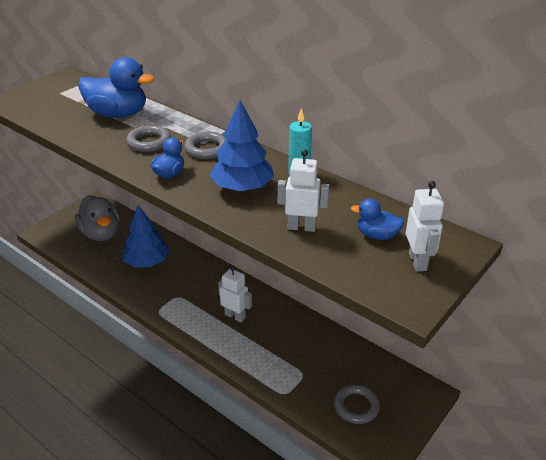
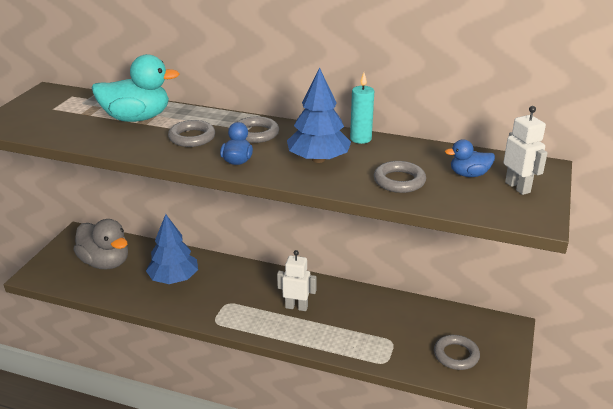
camera: 20 degrees left, 5 degrees down
(118, 114) = (137, 118): blue duck -> turquoise duck
(301, 227) = (399, 181): white robot -> grey ring

